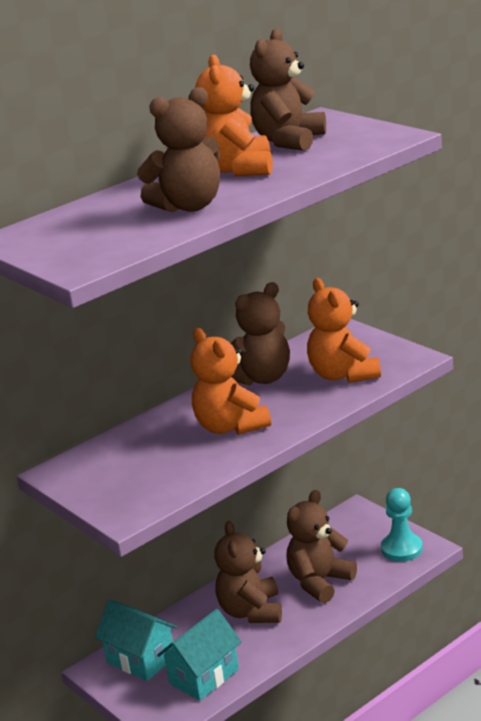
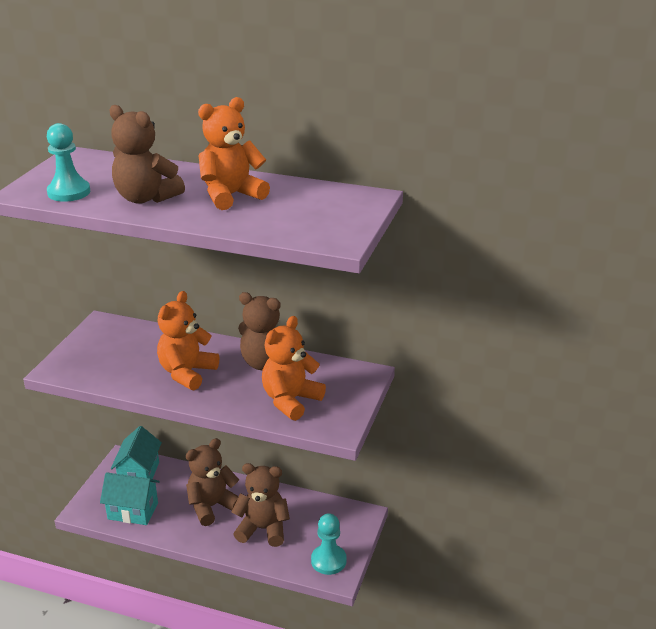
camera: 55 degrees right, 5 degrees up
(117, 243) = (69, 192): none -> turquoise pawn
(289, 141) = (305, 199): brown teddy bear -> none

